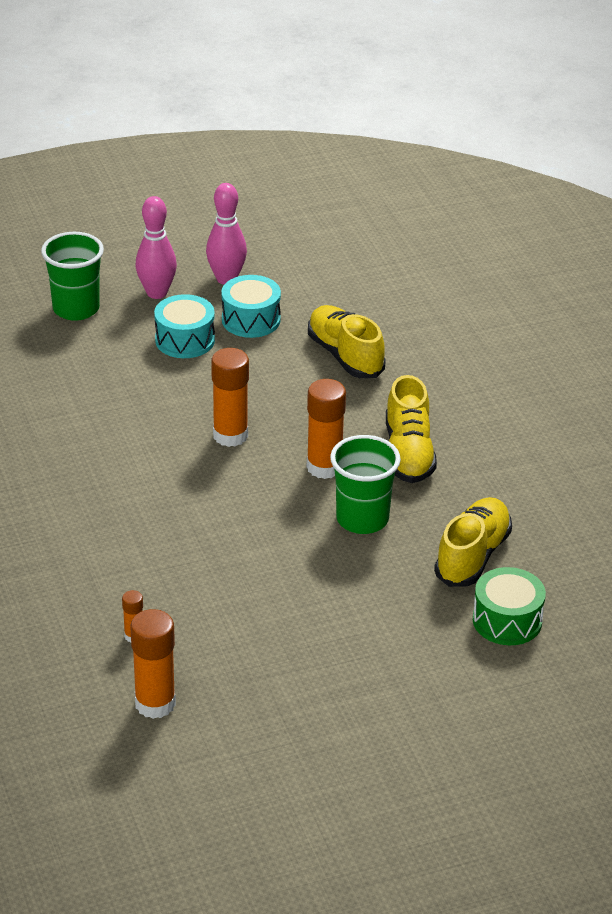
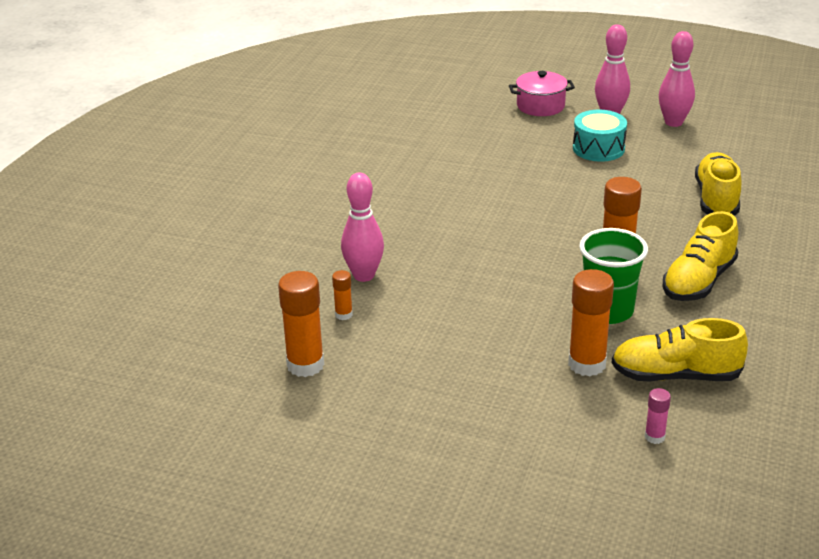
camera: 40 degrees right, 5 degrees down
(76, 309) = (540, 106): green cup -> pink pot
(107, 586) = (364, 275): none -> pink bowling pin
(230, 435) = (565, 217): orange glue stick -> orange glue stick (587, 364)
(251, 320) = (664, 152): turquoise drum -> none
(472, 556) = (675, 375): yellow shoe -> yellow shoe turned 150 degrees counterclockwise
(507, 620) = (654, 437): green drum -> pink glue stick

